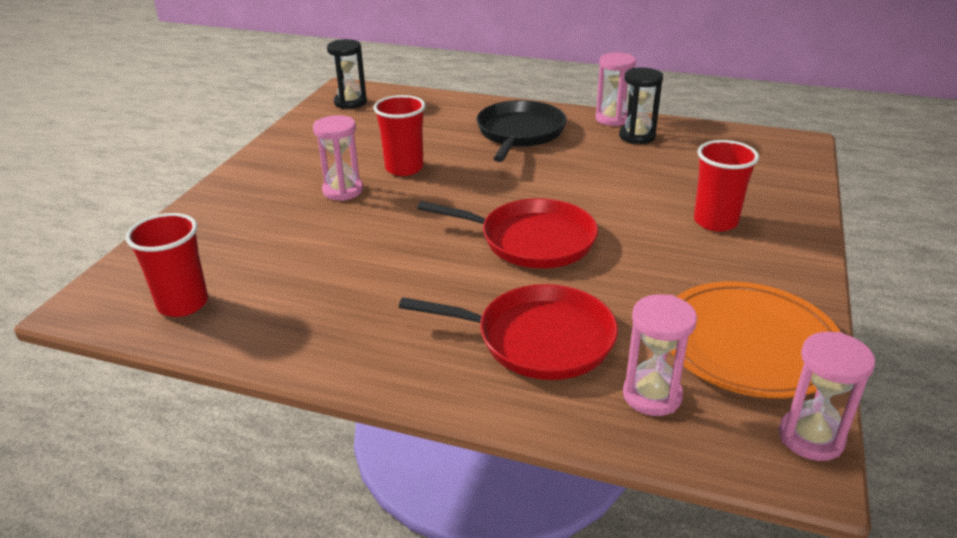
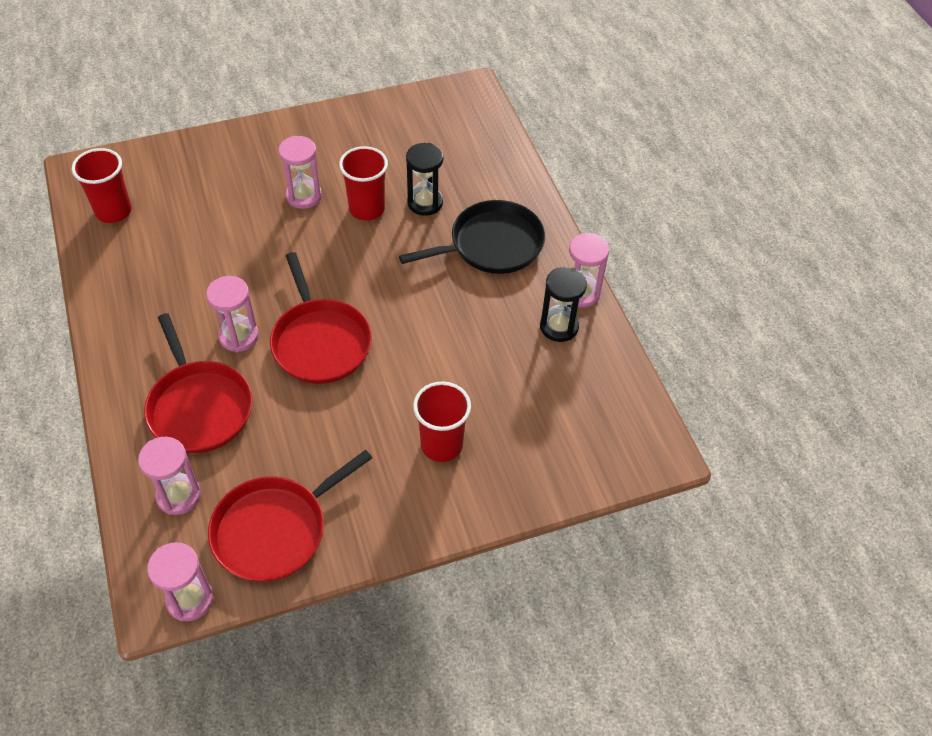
camera: 50 degrees right, 20 degrees up
(350, 102) = (449, 108): black hourglass -> black hourglass (425, 203)
(470, 282) = (239, 336): none -> pink hourglass
(749, 344) = (275, 529): orange plate -> red pan

